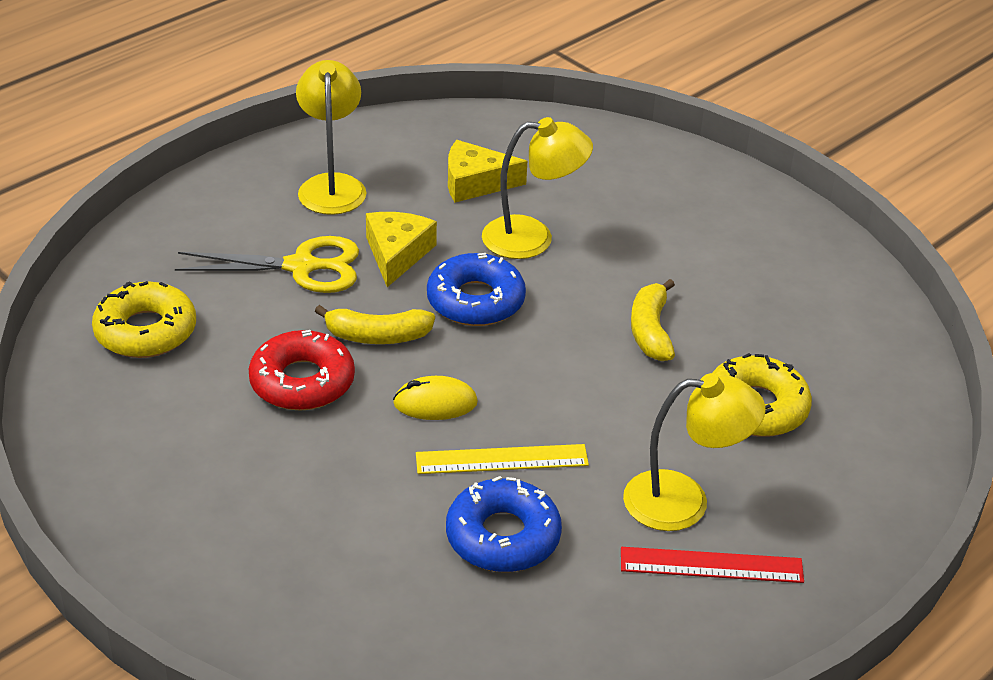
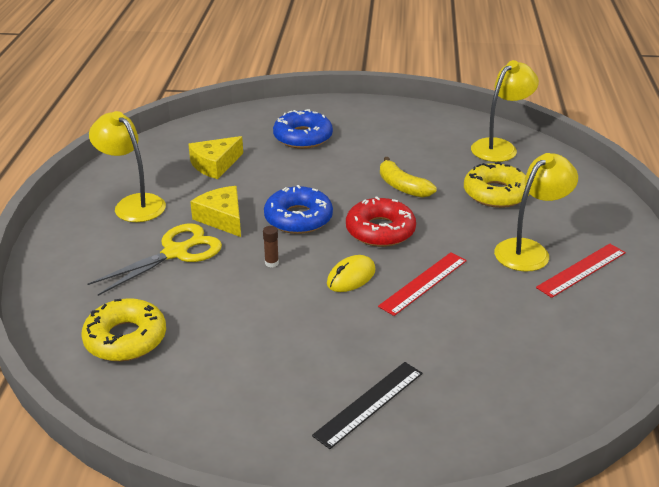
camera: 40 degrees left, 5 degrees down
(266, 543) = (369, 403): none -> black ruler
(302, 382) = (263, 309): red donut -> red donut (380, 230)
(377, 336) = (271, 263): yellow banana -> brown glue stick
(502, 459) = (423, 283): yellow ruler -> red ruler
(503, 536) = (478, 318): blue donut -> blue donut (303, 137)
(532, 238) = (283, 175): yellow lamp -> yellow lamp (499, 147)

